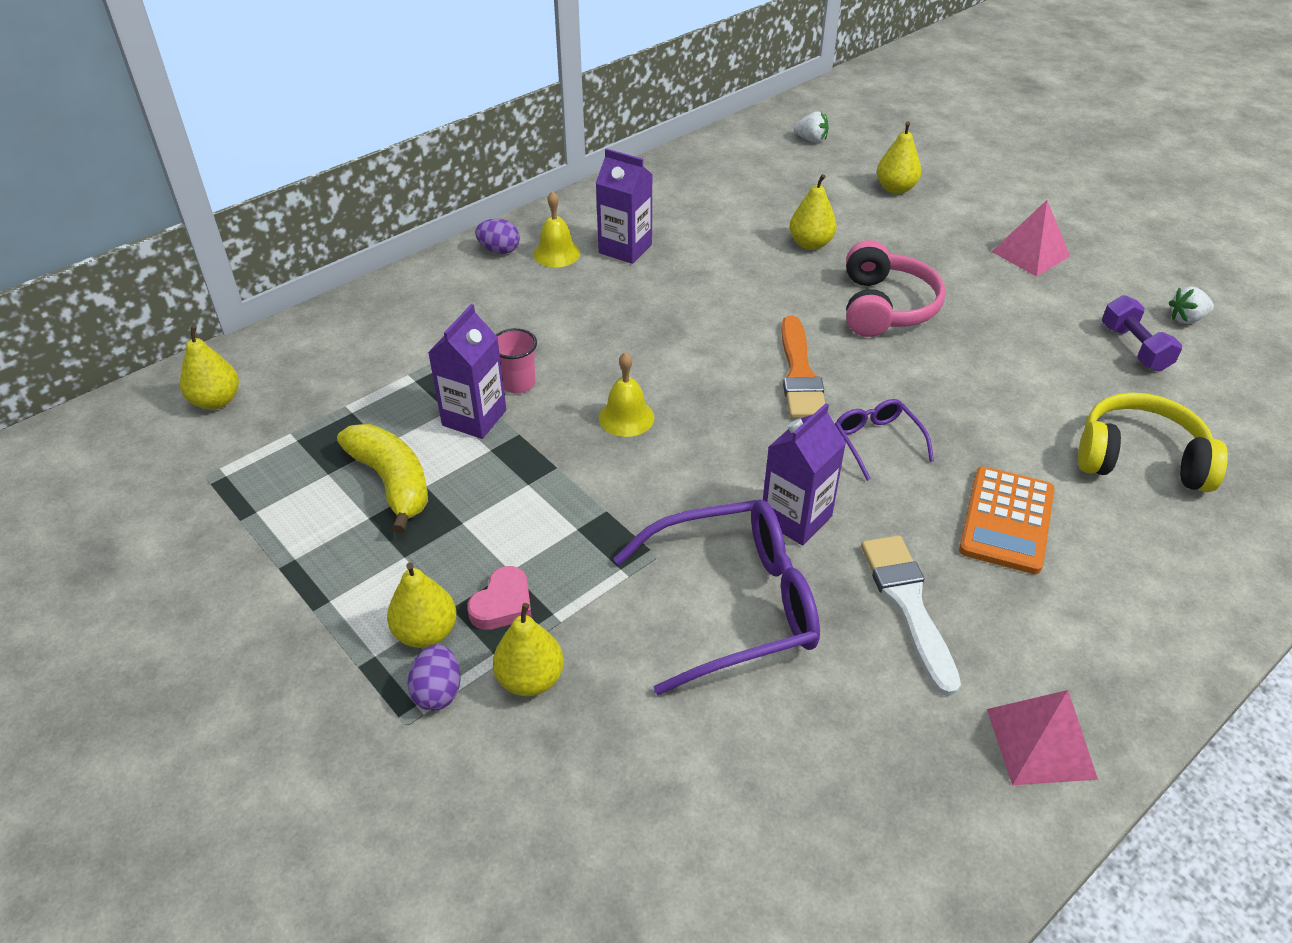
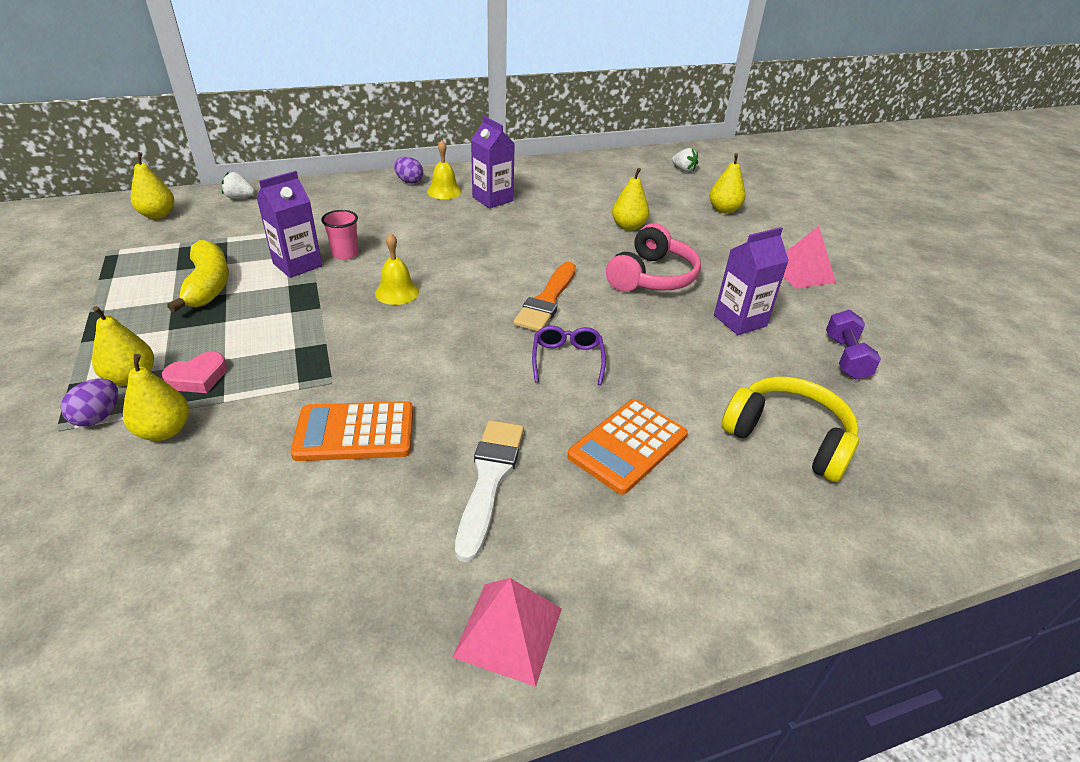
camera: 20 degrees right, 5 degrees down
(734, 604) = (355, 432): purple glasses -> orange calculator
(796, 518) = (457, 390): purple carton -> purple carton (740, 321)
(1186, 319) = (911, 350): white strawberry -> white strawberry (240, 198)

